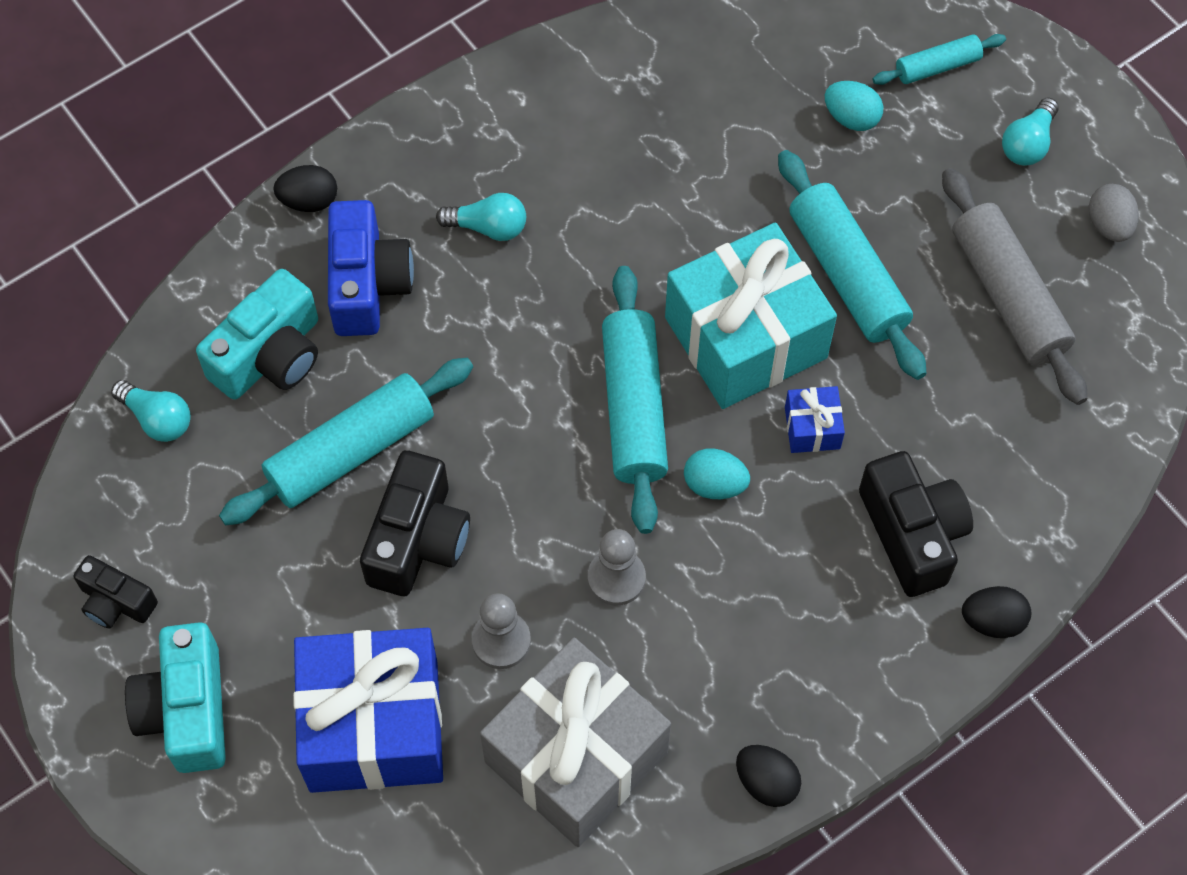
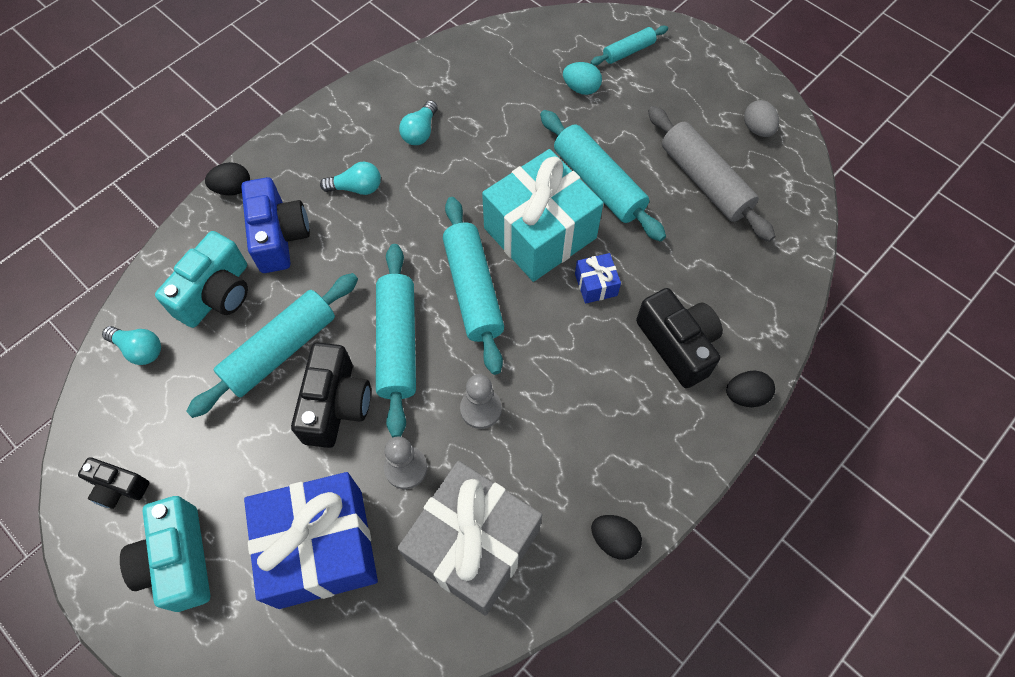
camera: 10 degrees left, 0 degrees up
(515, 468) = (398, 343): none -> turquoise rolling pin
(714, 484) = (537, 333): turquoise egg -> none
(1028, 143) = (695, 88): turquoise light bulb -> turquoise light bulb (420, 132)

